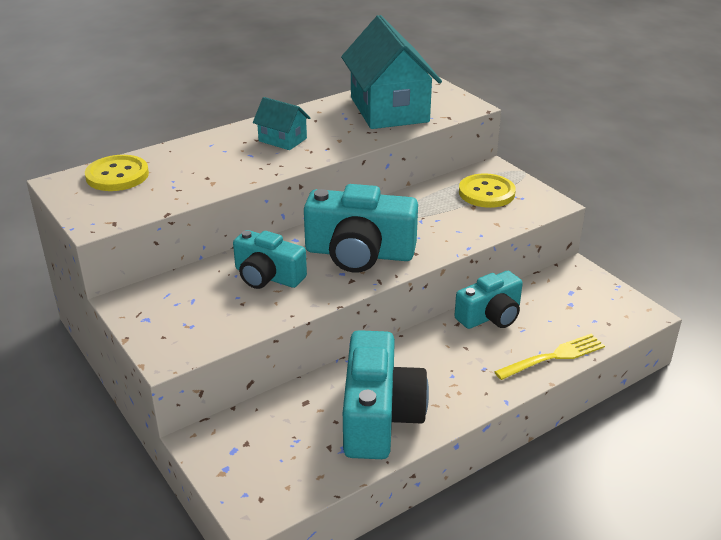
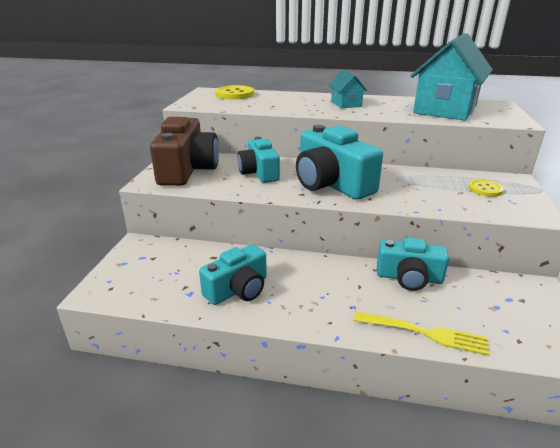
camera: 45 degrees right, 5 degrees down
(179, 315) = (187, 169): none -> brown camera
(379, 416) = (238, 289): turquoise camera -> turquoise camera, size x0.64
(486, 193) = (485, 189): yellow button -> yellow button, size x0.62

